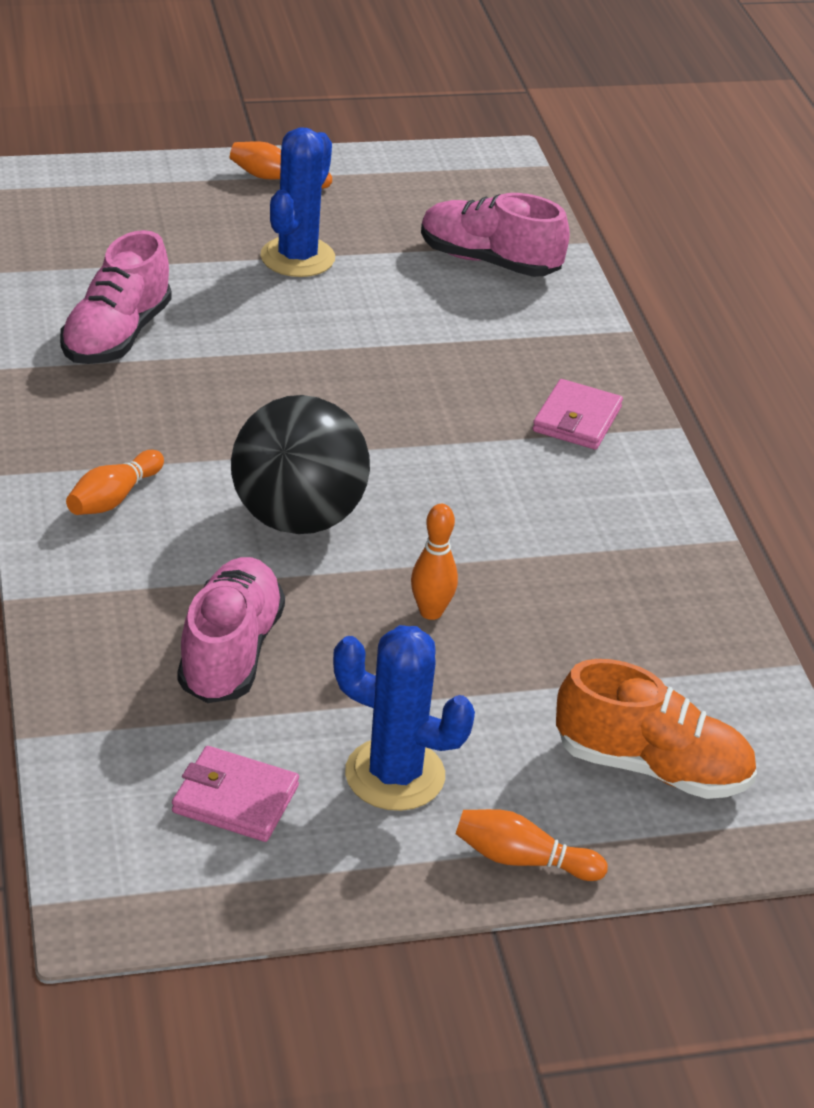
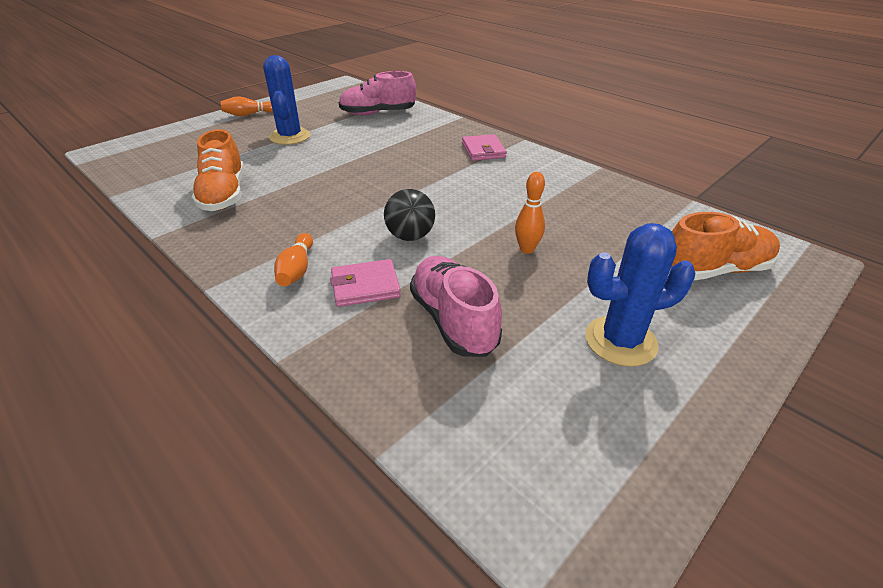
camera: 30 degrees left, 0 degrees up
(116, 336) = (224, 195): pink shoe -> orange shoe
(235, 799) = (561, 411): pink wallet -> pink wallet (365, 286)
(298, 518) = (410, 236): black ball -> black ball, size x0.59
(522, 860) = (739, 351): orange bowling pin -> none

